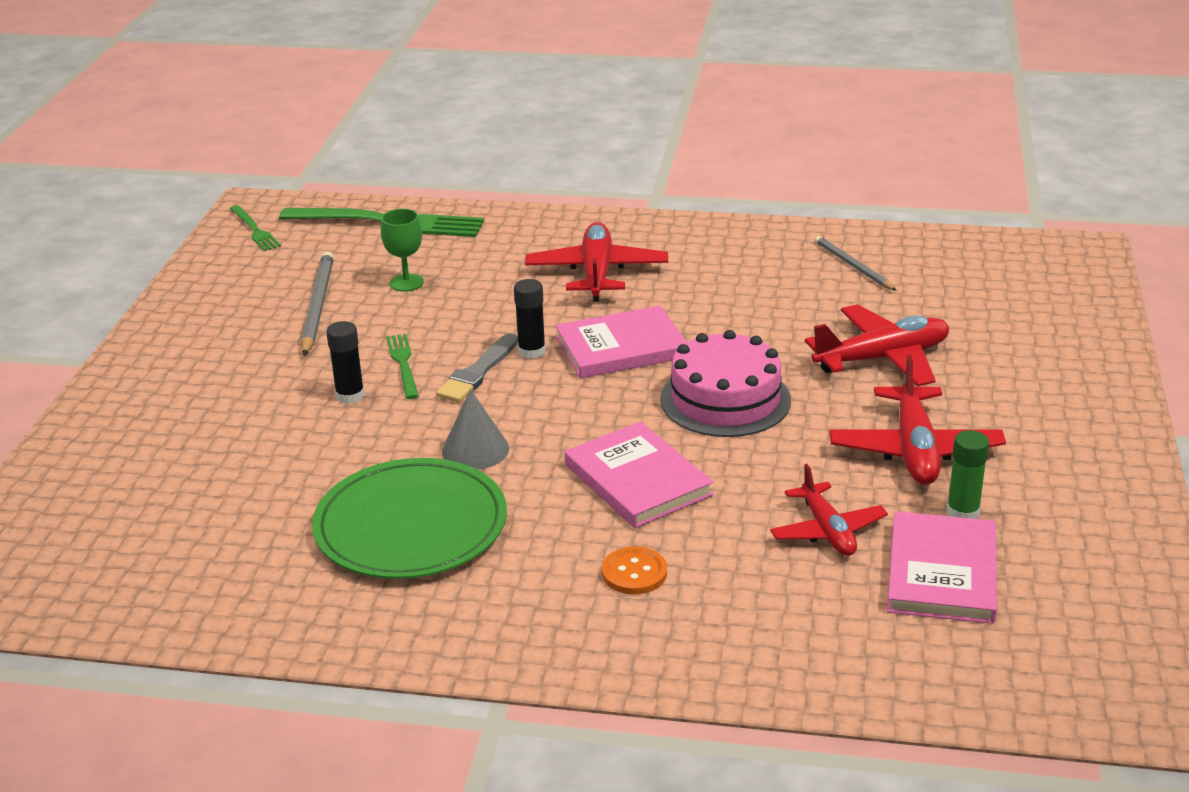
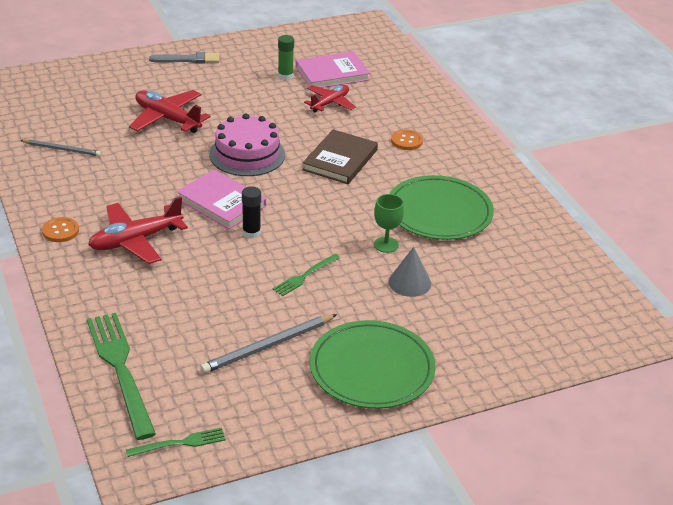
camera: 125 degrees left, 5 degrees up
(199, 357) = (372, 368): none -> green plate
(255, 230) = (180, 443): green fork -> green fork turned 45 degrees clockwise
(350, 396) = (355, 282): black glue stick -> none
(406, 283) = (206, 319): green goblet -> green goblet (386, 245)
(475, 450) = (362, 216): grey cone -> grey cone (409, 282)
(478, 372) = (290, 244): grey brush -> grey brush (188, 59)
(637, 480) = (340, 160): pink book -> brown book
(663, 234) = (60, 231): none -> orange button
(853, 266) = (62, 149): grey pencil -> grey pencil turned 105 degrees counterclockwise
(914, 450) = (247, 95): red plane -> none

